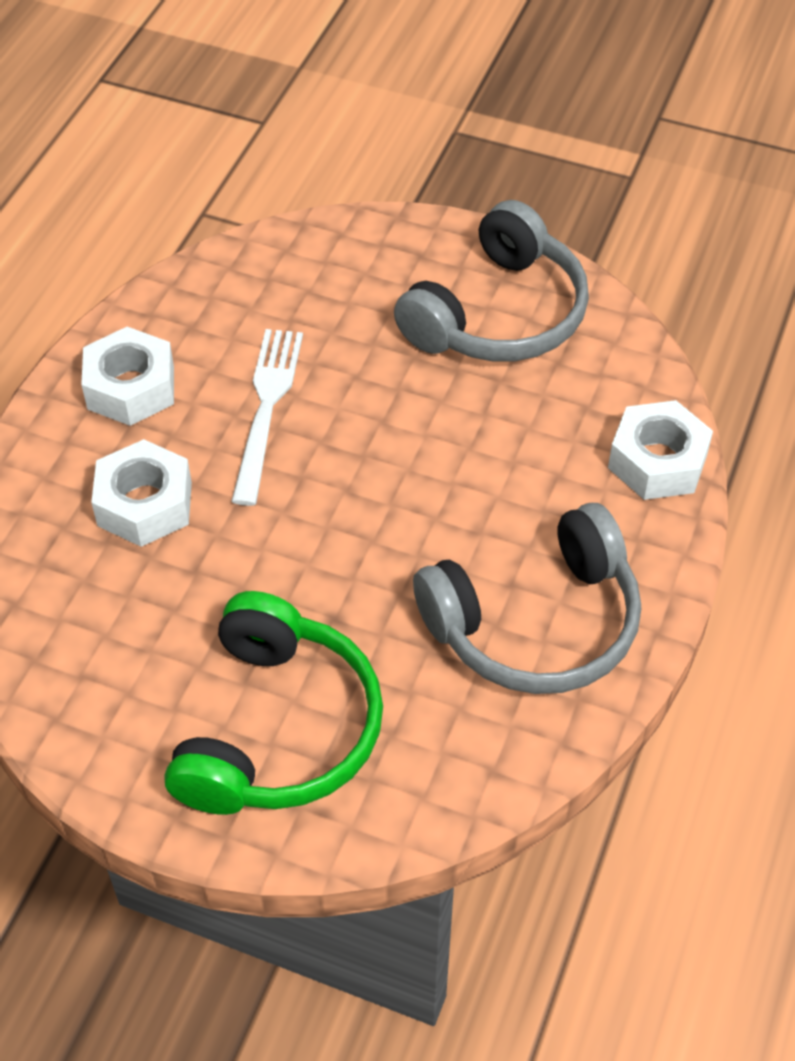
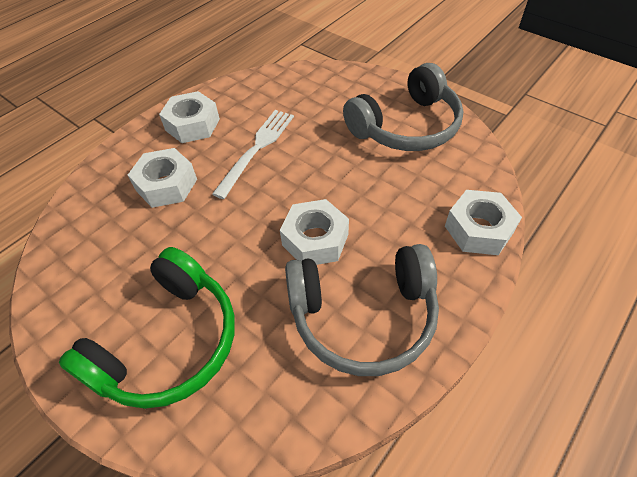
camera: 20 degrees right, 0 degrees up
(425, 534) = (315, 239): none -> white nut

